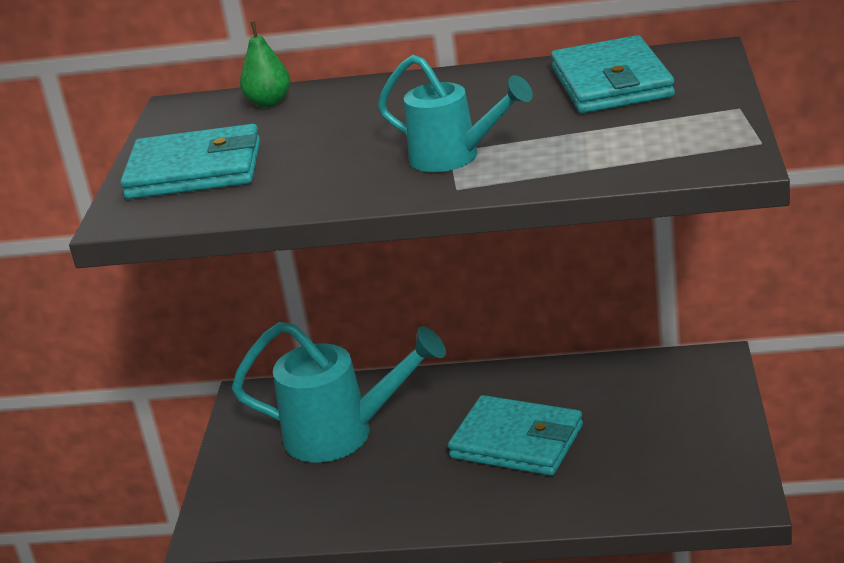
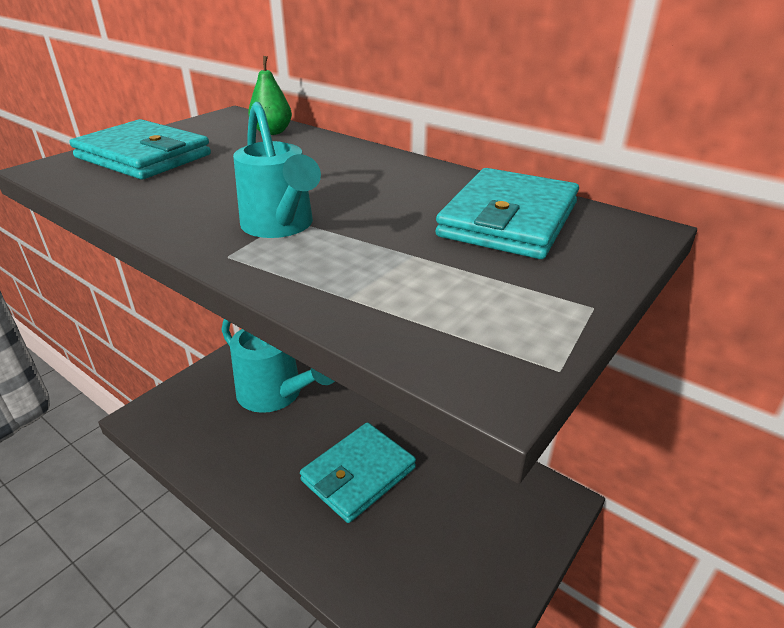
camera: 30 degrees right, 5 degrees up
(517, 442) = (358, 474): turquoise wallet -> turquoise wallet turned 75 degrees clockwise

